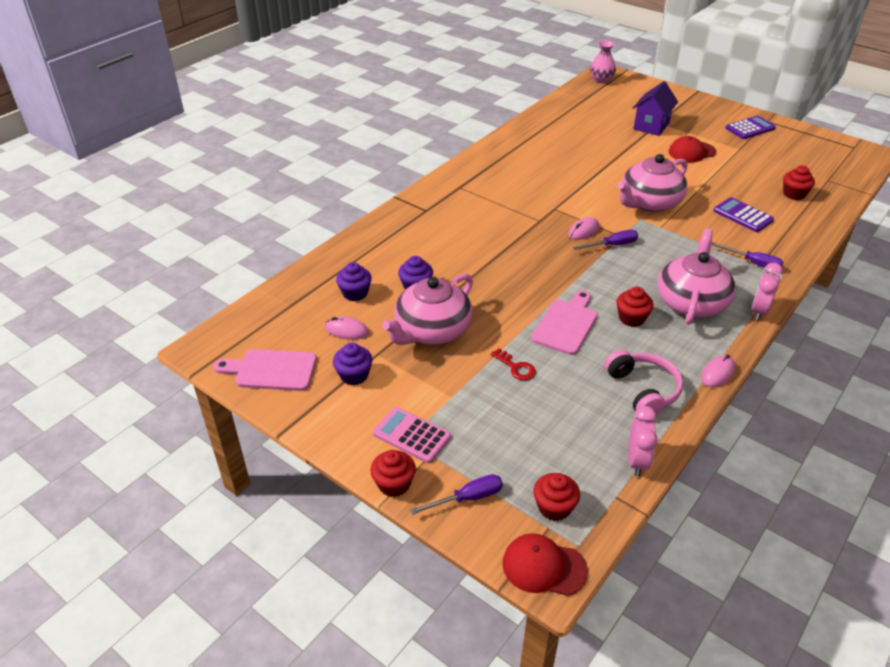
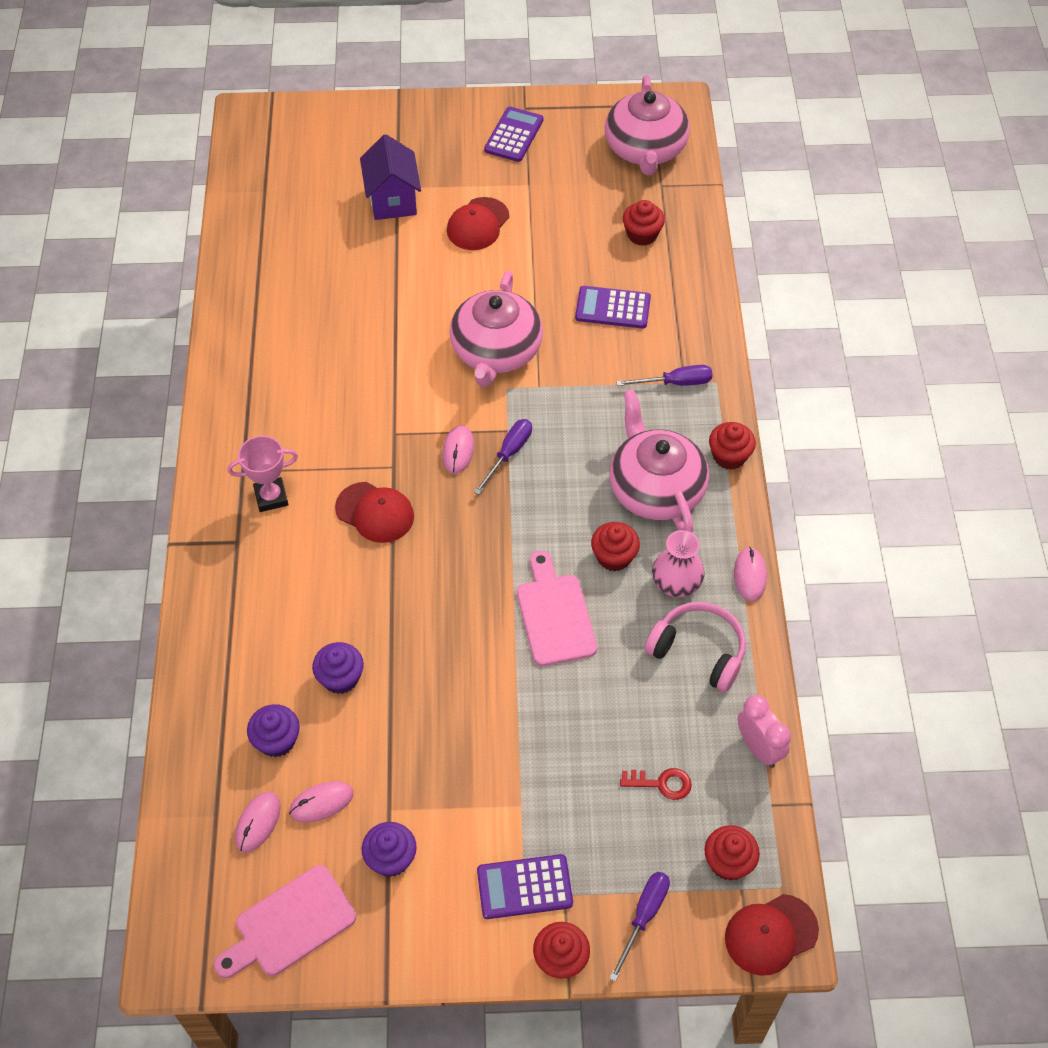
camera: 40 degrees left, 15 degrees up
(307, 320) = (258, 822): none -> pink mouse
(411, 435) = (524, 887): pink calculator -> purple calculator
(432, 330) = (418, 730): pink teapot -> pink teapot (645, 149)
(462, 202) = (271, 497): none -> pink trophy
(509, 233) = (375, 512): none -> red cap
(516, 367) = (553, 715): red key -> red key (661, 783)
(601, 80) = (254, 136): pink vase -> pink vase (676, 583)
(759, 311) = (729, 456): pink clock -> red cupcake

